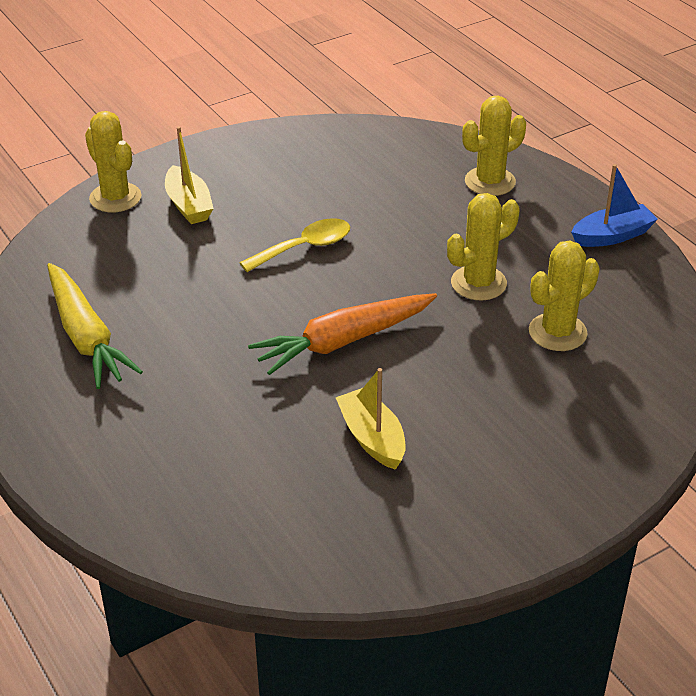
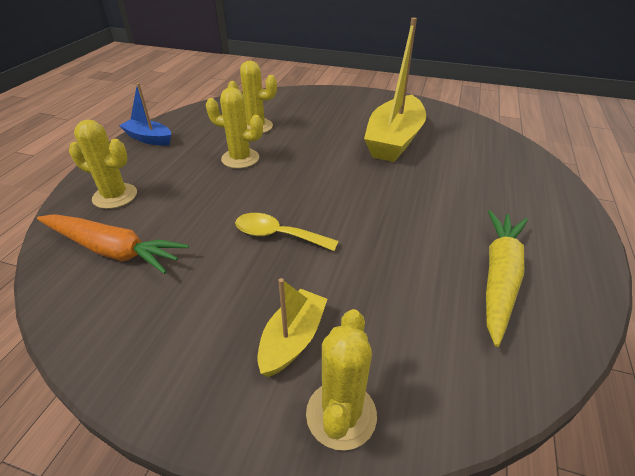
camera: 130 degrees left, 0 degrees up
(343, 341) = (345, 176): orange carrot -> orange carrot (112, 250)
(372, 438) = (394, 140): yellow boat -> yellow boat, size x1.88

